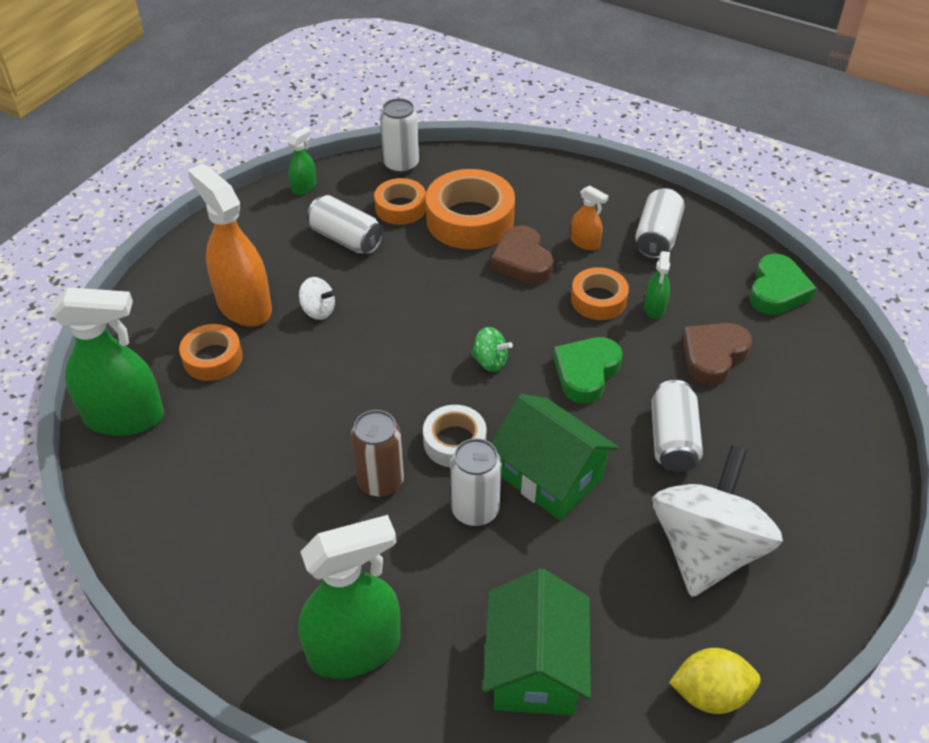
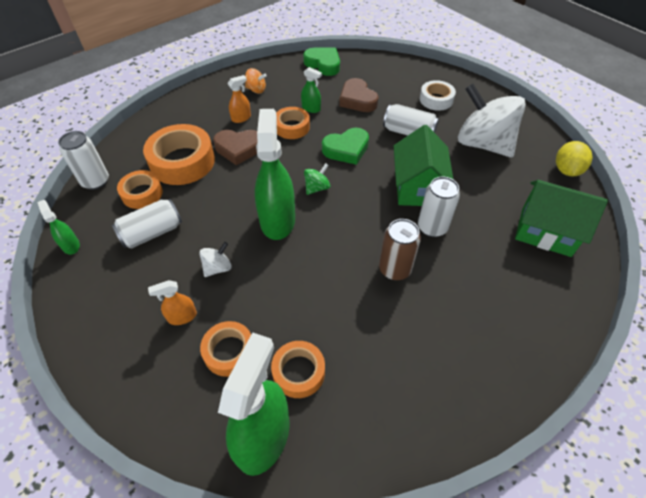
camera: 70 degrees left, 5 degrees up
(203, 424) = (298, 372): none -> orange tape
(244, 306) = (182, 316): orange spray bottle -> orange spray bottle, size x0.46
(355, 649) = (523, 315): green spray bottle -> green spray bottle (277, 220)
(454, 442) = (375, 223): white tape -> white tape (436, 100)
(550, 477) = (417, 187): green house -> green house turned 60 degrees counterclockwise
(586, 373) = (346, 149): green heart -> green heart turned 75 degrees counterclockwise
(657, 237) = (256, 90): white can -> orange spinning top

